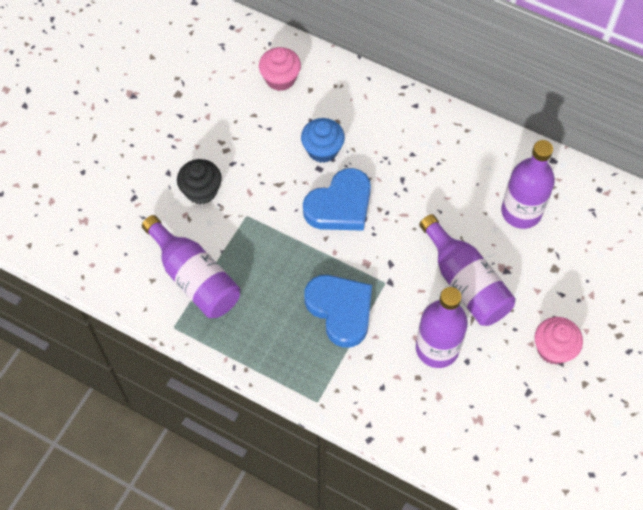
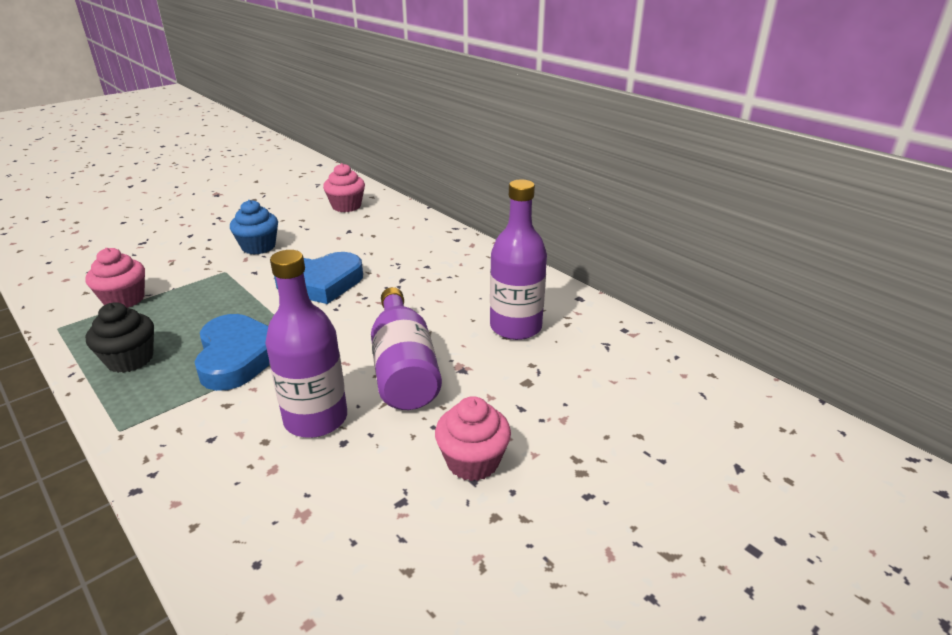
camera: 20 degrees right, 30 degrees down
(194, 278) = (124, 299): purple bottle -> pink cupcake
(201, 191) = (203, 250): black cupcake -> black cupcake (130, 359)
(322, 150) = (341, 248): blue cupcake -> blue cupcake (258, 247)

